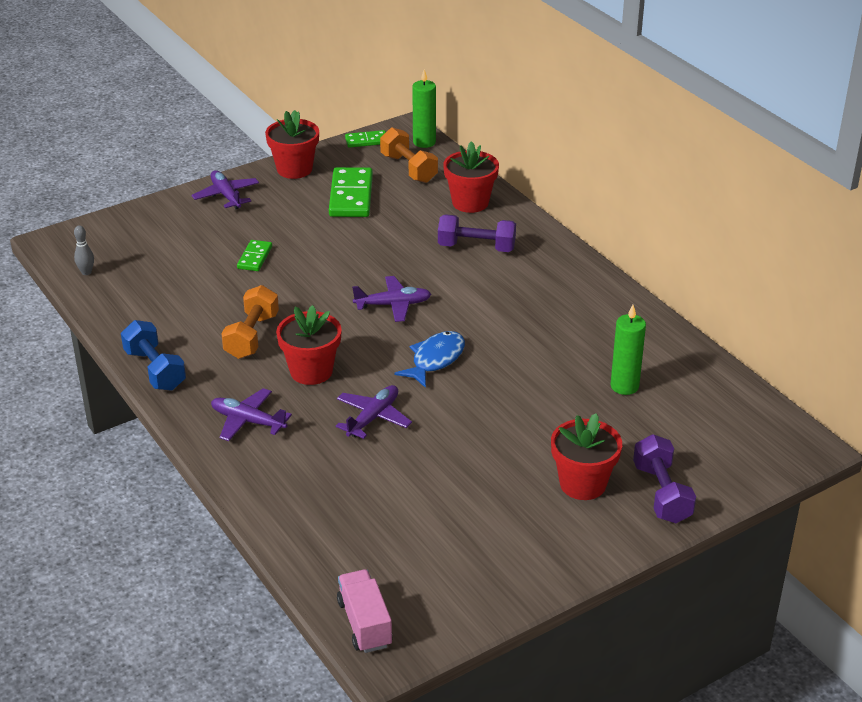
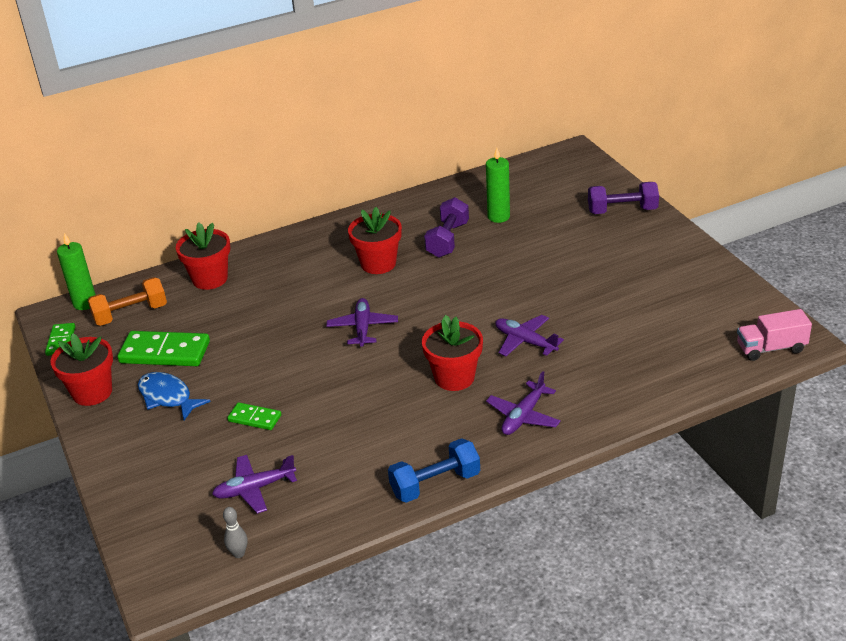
camera: 80 degrees left, 0 degrees up
(226, 195) = (123, 443): purple plane -> purple plane (254, 489)
(252, 336) = (392, 417): orange dumbbell -> none
(435, 359) = (449, 306): blue fish -> blue fish (168, 397)
(476, 247) = (286, 278): purple dumbbell -> purple dumbbell (447, 240)
(583, 484) = (612, 242): red flower pot -> red flower pot (378, 263)

